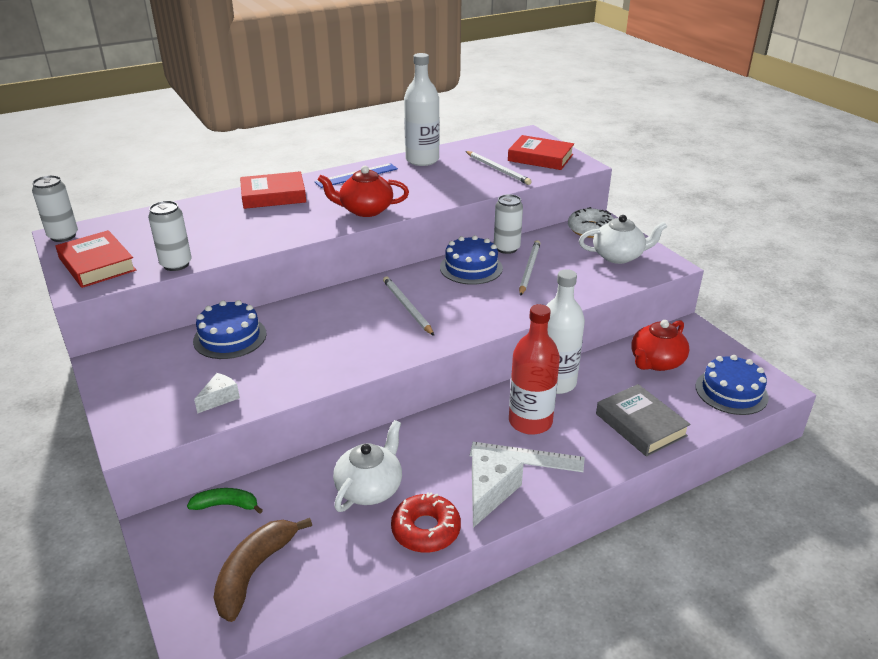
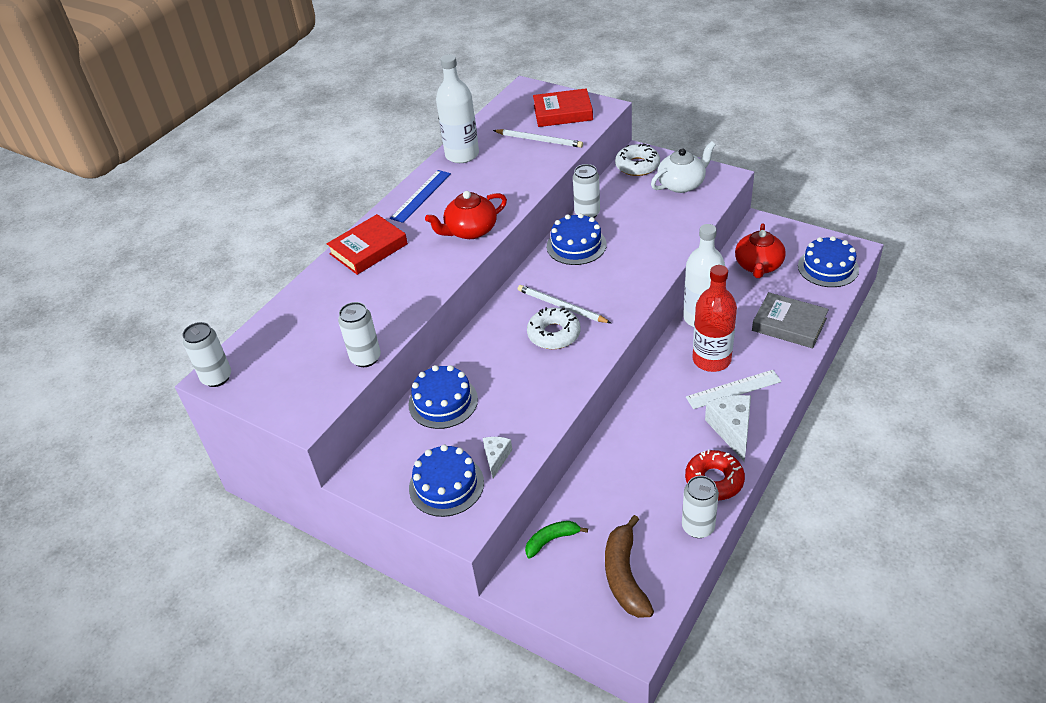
camera: 25 degrees left, 10 degrees up
(97, 264) = (291, 391): red book -> none
(157, 400) = (446, 485): none -> blue cake
(367, 565) = (698, 527): none -> white can
(370, 488) = (645, 471): white teapot -> none
(376, 325) = (554, 334): none -> white donut
(529, 269) = (624, 226): white pencil -> none

